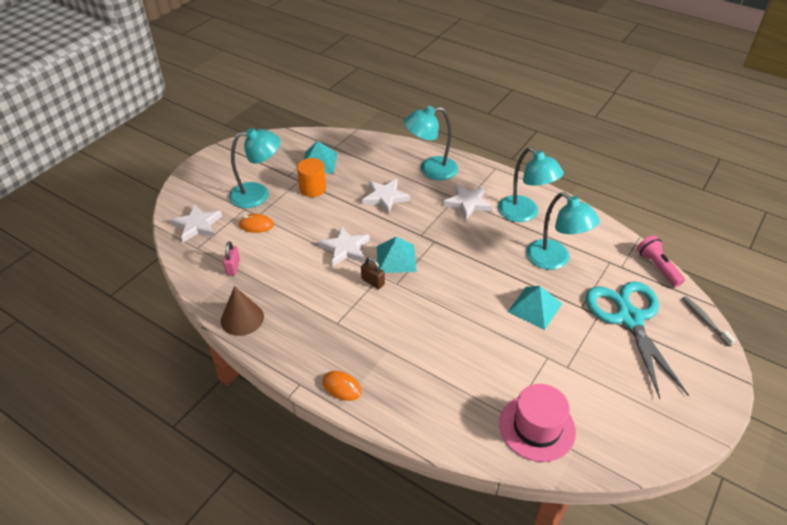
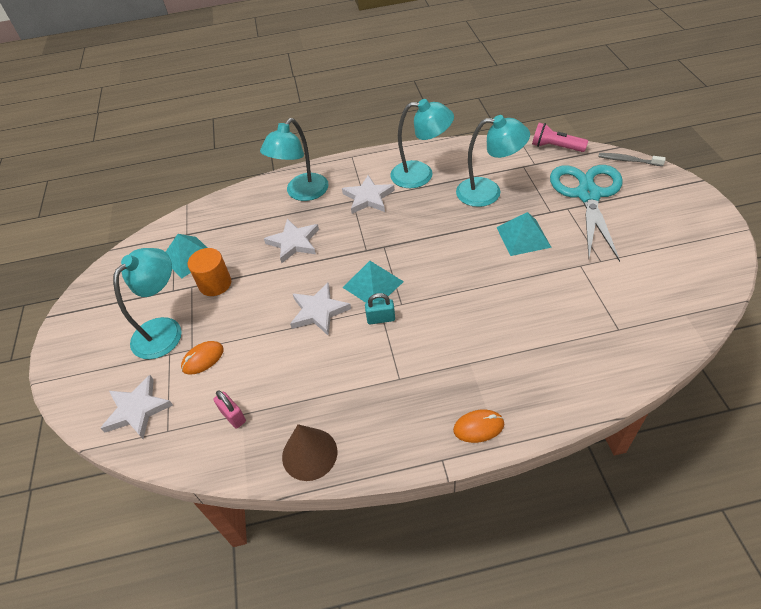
camera: 40 degrees left, 5 degrees up
(373, 282) = (381, 319): brown padlock -> turquoise padlock
(537, 427) = (644, 321): pink hat -> none
(629, 318) = (588, 195): turquoise scissors -> turquoise scissors turned 60 degrees clockwise

